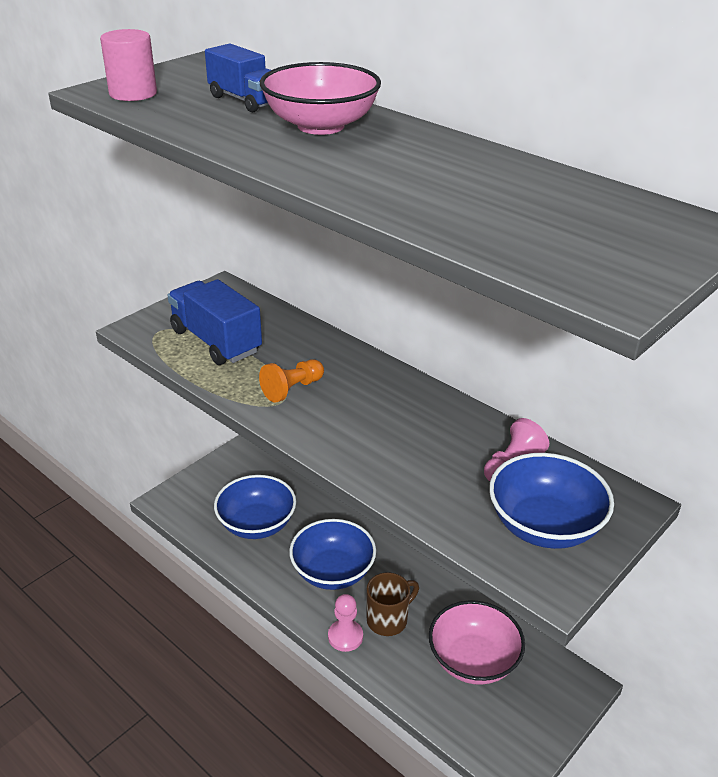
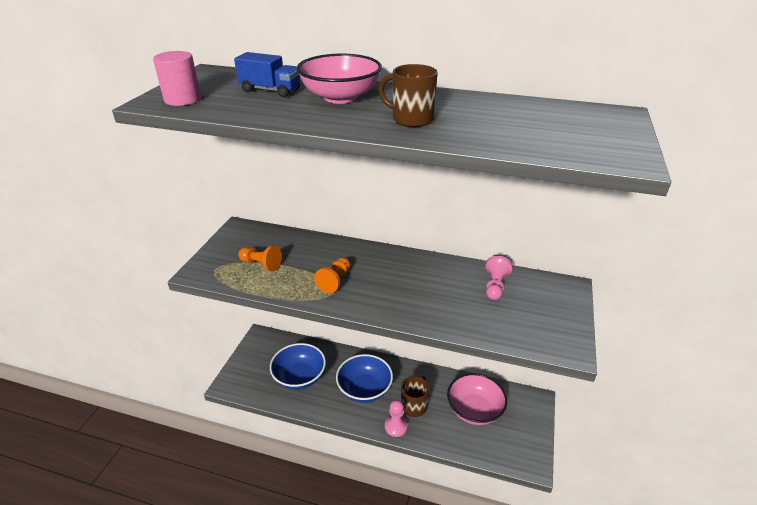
camera: 25 degrees left, 0 degrees up
(216, 341) = (261, 264): blue truck -> orange pawn
(375, 172) = (411, 119): none -> brown mug
(544, 526) = (538, 315): blue bowl -> none

